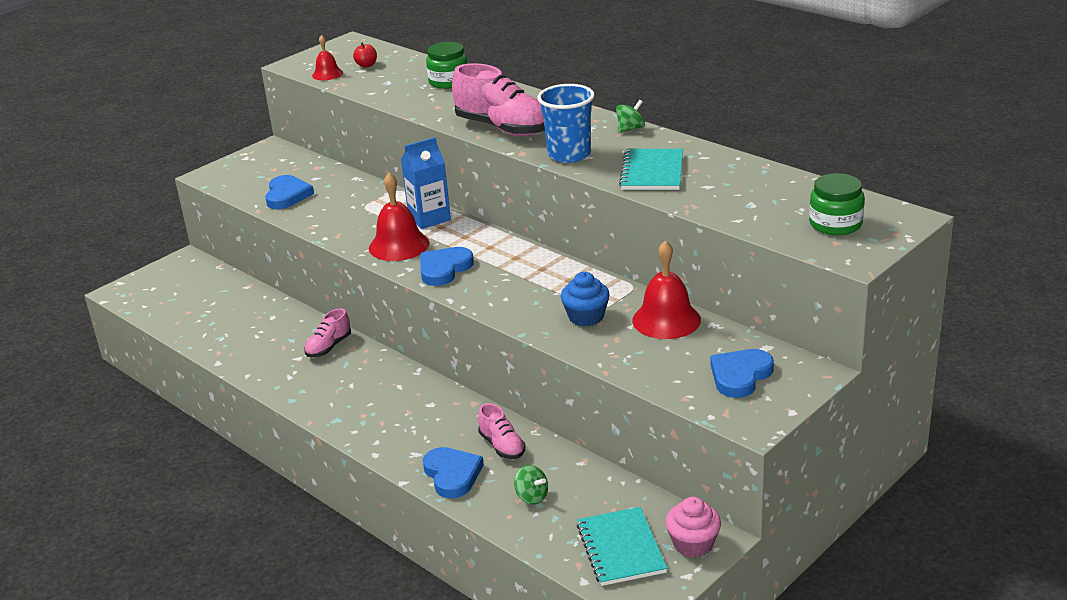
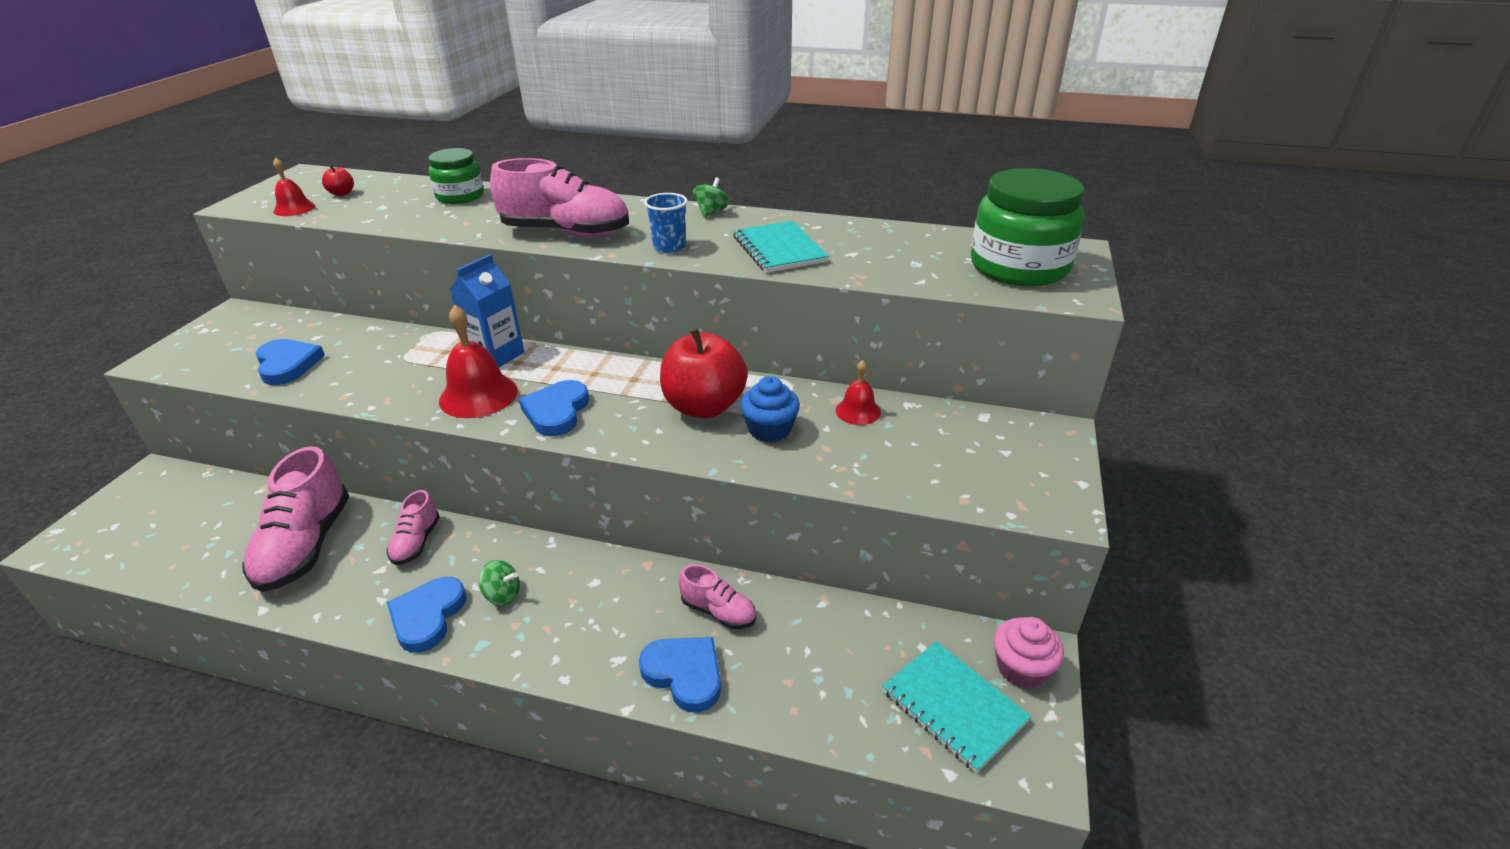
camera: 30 degrees left, 5 degrees up
(259, 330) = (305, 546): none -> pink shoe
(532, 497) = (801, 671): green spinning top -> green spinning top (502, 595)
(551, 289) = (704, 406): none -> red apple
(569, 154) = (669, 247): blue cup -> blue cup, size x0.64
(666, 320) = (858, 411): red bell -> red bell, size x0.57
(740, 376) = (992, 455): blue heart -> blue heart (427, 616)
(835, 224) = (1019, 267): green jar -> green jar, size x1.70

